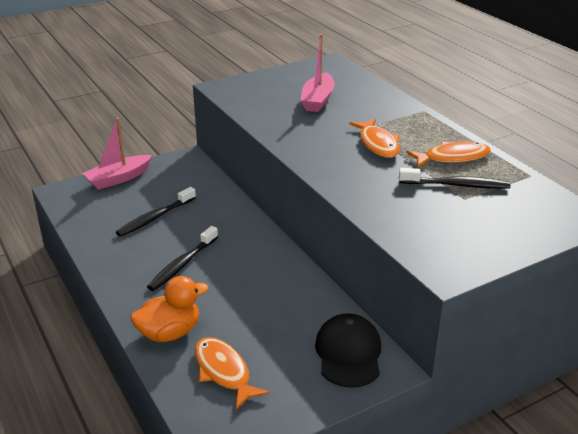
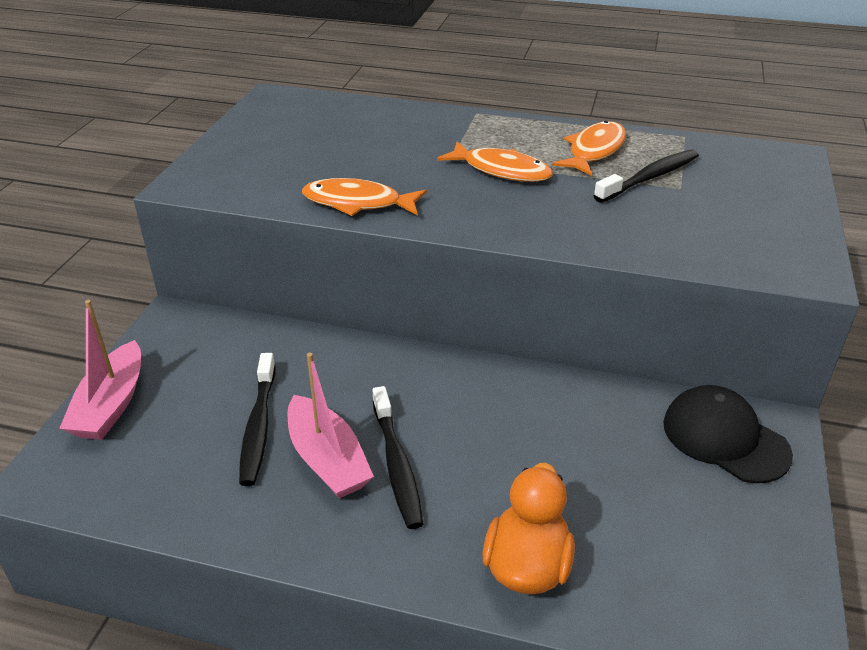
camera: 45 degrees left, 5 degrees up
(224, 372) = (659, 562): orange fish -> orange fish (358, 203)
(317, 100) = (343, 149): pink boat -> pink boat (327, 460)

